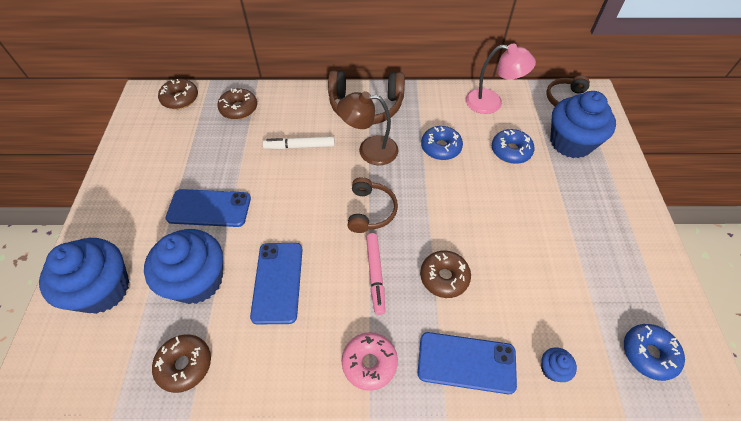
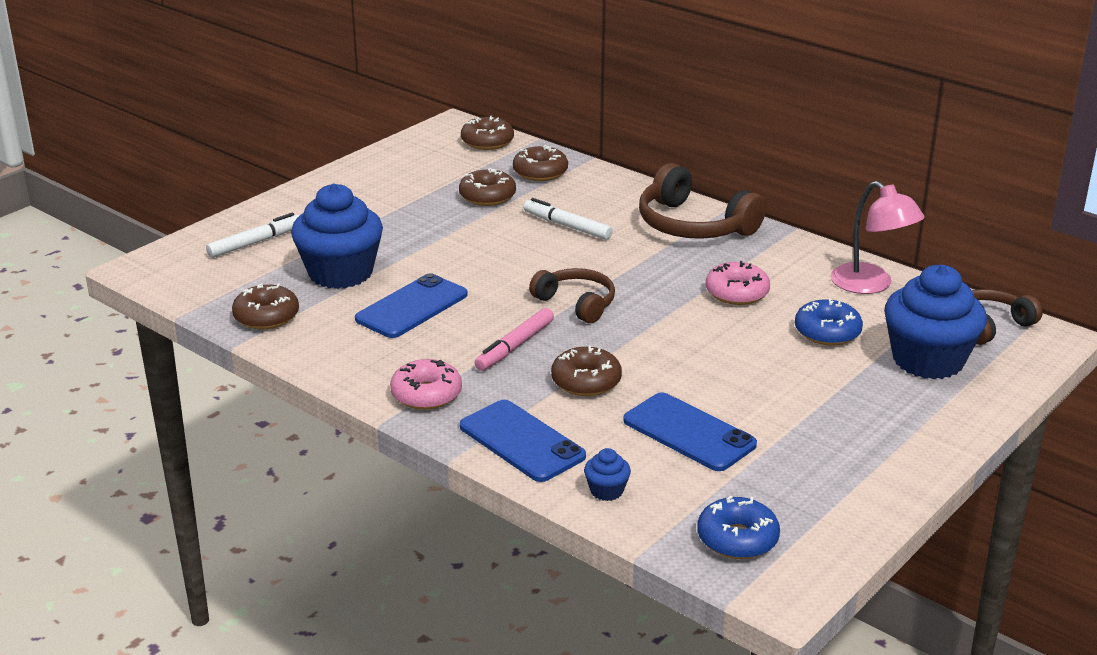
camera: 40 degrees right, 25 degrees down
(103, 289) = (255, 242): blue cupcake -> white marker
(209, 208) = (412, 232): blue phone -> blue phone (689, 432)
(227, 147) = (487, 196): none -> brown donut
(369, 150) = (644, 260): brown lamp -> none
(371, 211) = (576, 303): brown headphones -> brown headphones turned 90 degrees counterclockwise
(440, 147) = (737, 293): blue donut -> pink donut

